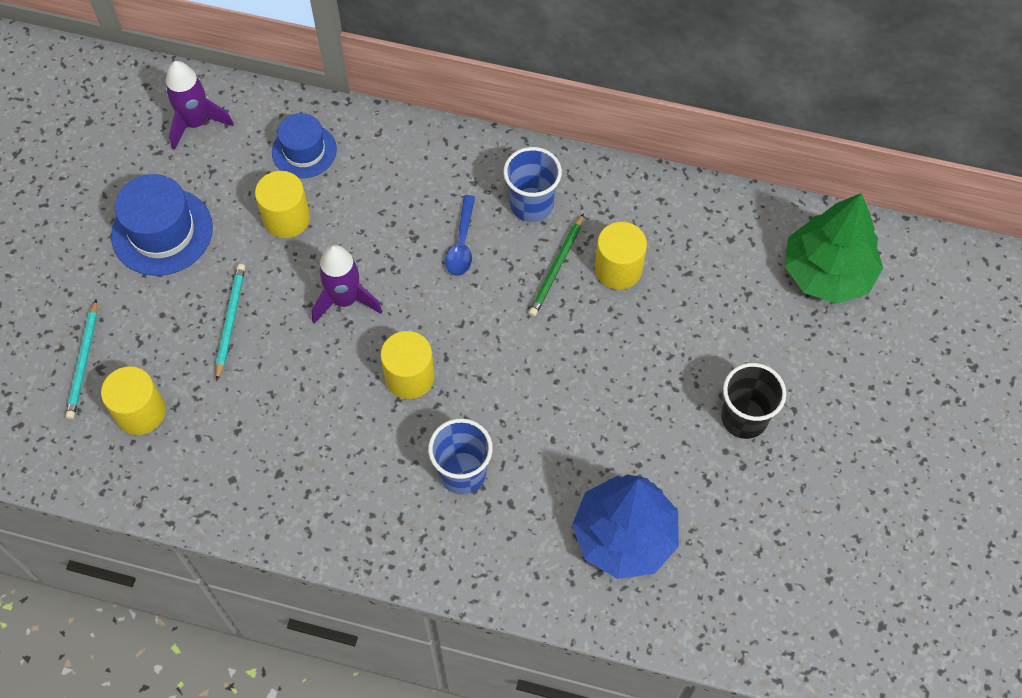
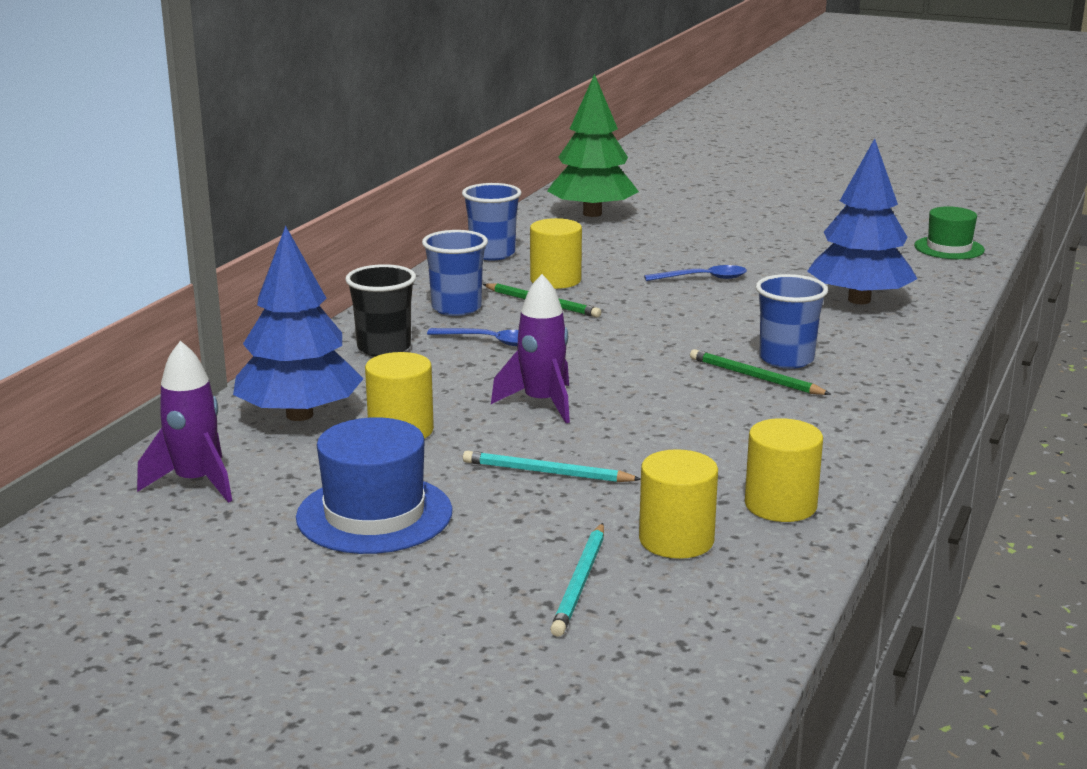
camera: 80 degrees left, 40 degrees down
(84, 362) = (580, 582): turquoise pencil -> turquoise pencil turned 90 degrees clockwise
(304, 151) = (299, 415): blue hat -> blue tree
(409, 377) = (660, 376): yellow cylinder -> yellow cylinder (780, 505)
(419, 449) = (755, 377): none -> green pencil
(653, 393) = (703, 278): none -> blue spoon
(677, 206) = (492, 254): none -> blue cup
(744, 418) = (736, 251): black cup -> black cup (384, 348)
(812, 634) = (949, 248): none -> green hat

